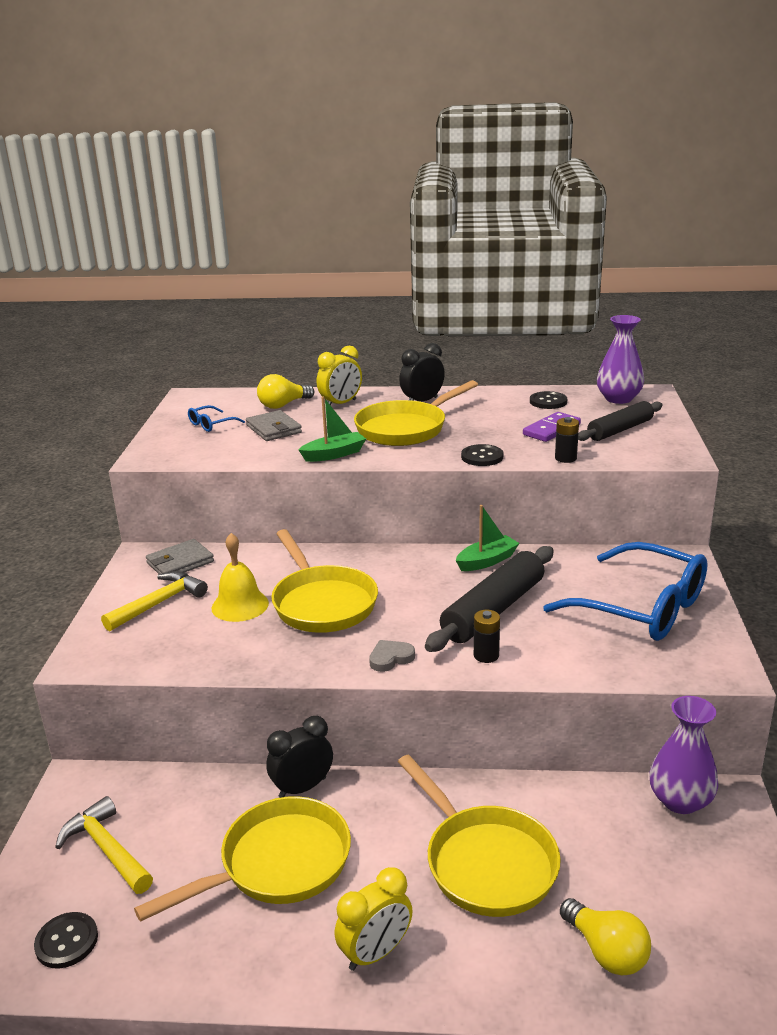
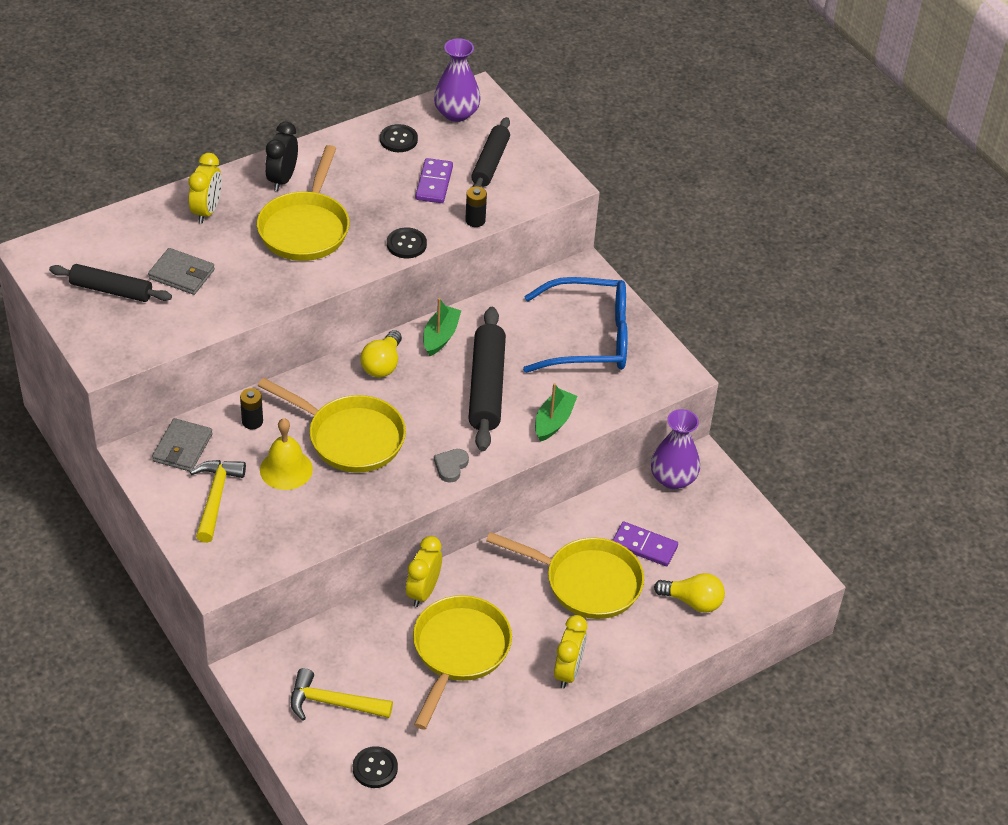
camera: 40 degrees left, 20 degrees up
(211, 424) = (111, 290): blue glasses -> black rolling pin
(283, 405) = (151, 233): yellow light bulb -> yellow light bulb (382, 364)
(302, 788) = (423, 591): black clock -> yellow clock
(334, 454) = (276, 289): green boat -> green boat (553, 421)
(486, 655) = (515, 433): black battery -> black battery (252, 421)
(589, 856) = (644, 546): none -> purple domino

